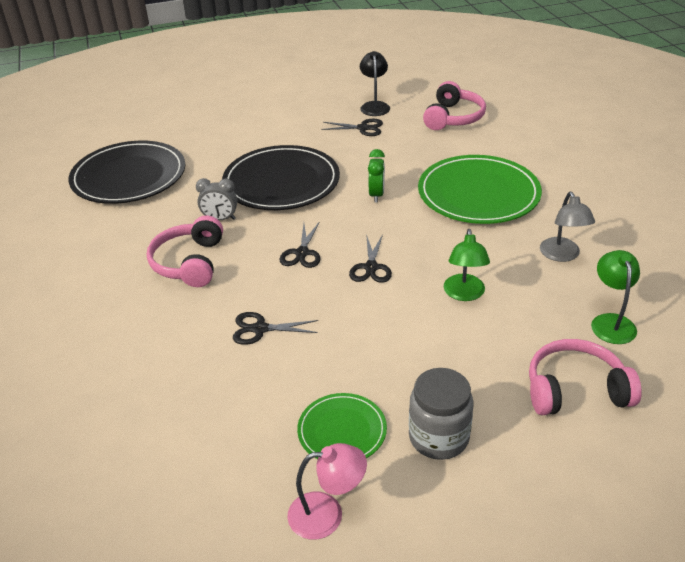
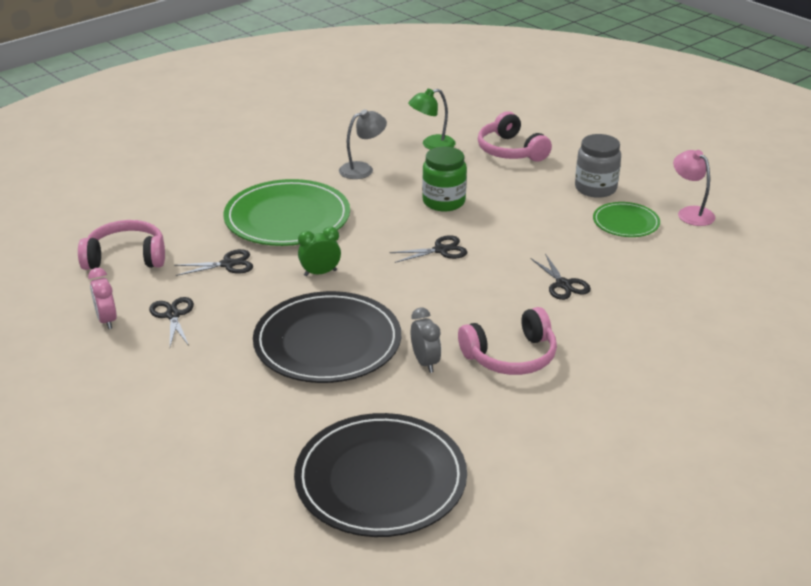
camera: 115 degrees left, 5 degrees down
(302, 253) = (446, 292): black scissors -> black scissors (228, 264)
(374, 106) = (107, 320): black lamp -> pink clock
(464, 294) = (443, 202): green lamp -> green jar

